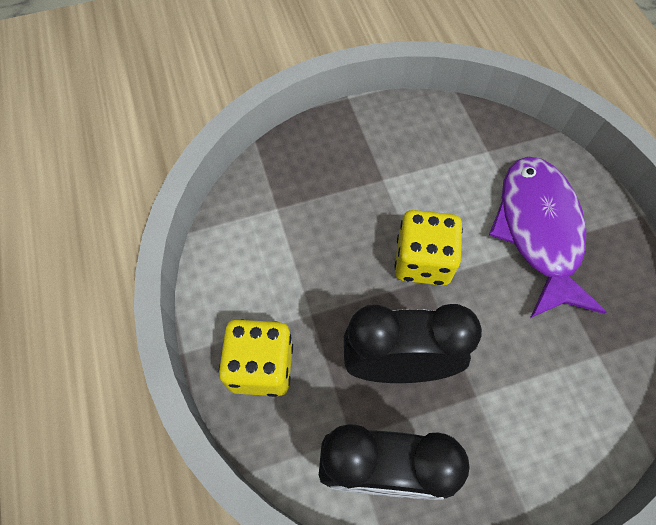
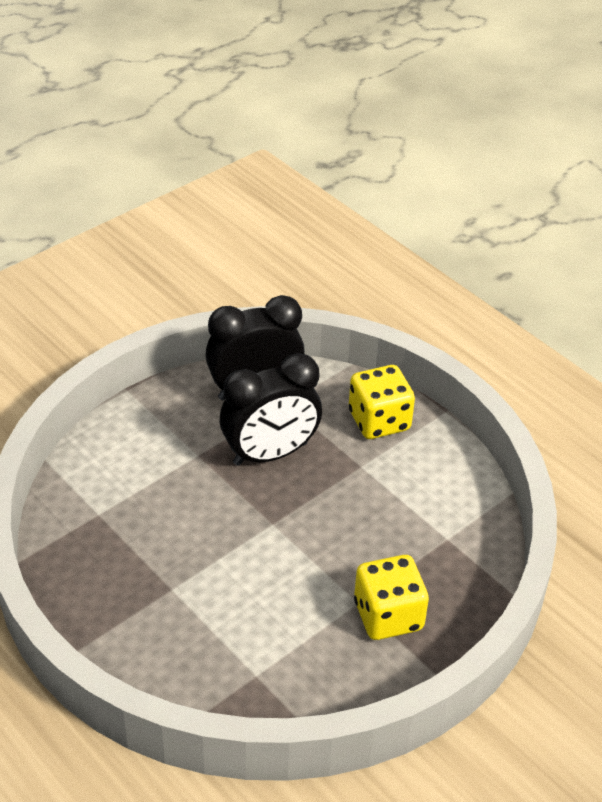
camera: 155 degrees right, 20 degrees down
(423, 261) = (282, 537): yellow dice -> yellow dice (388, 615)
(538, 231) = (176, 602): purple fish -> none

